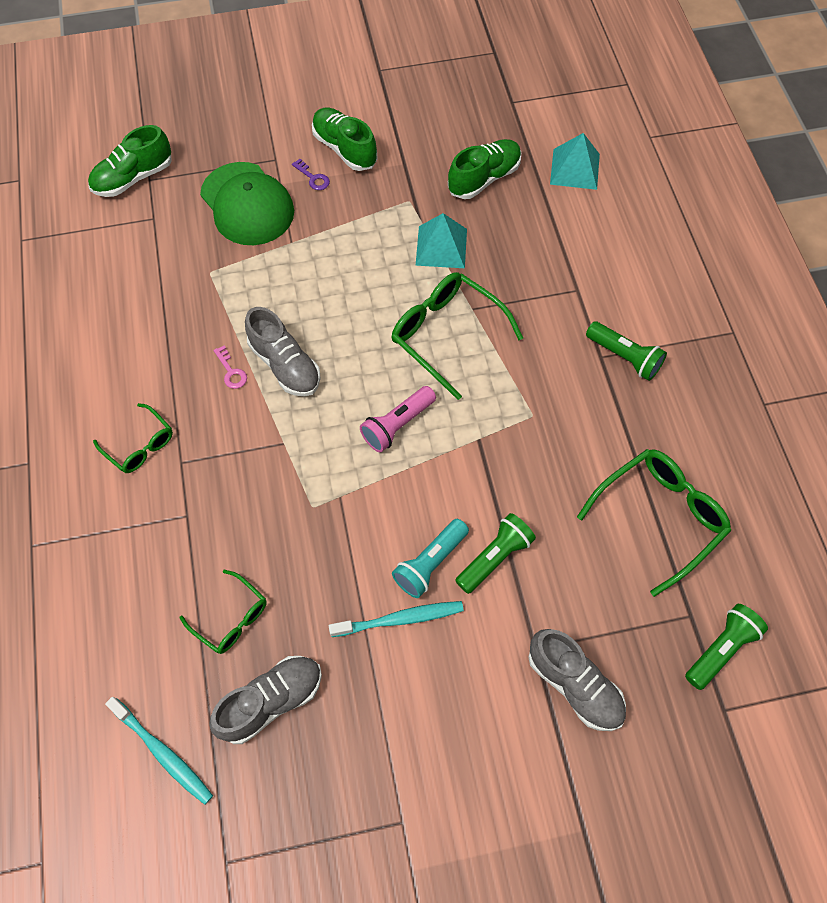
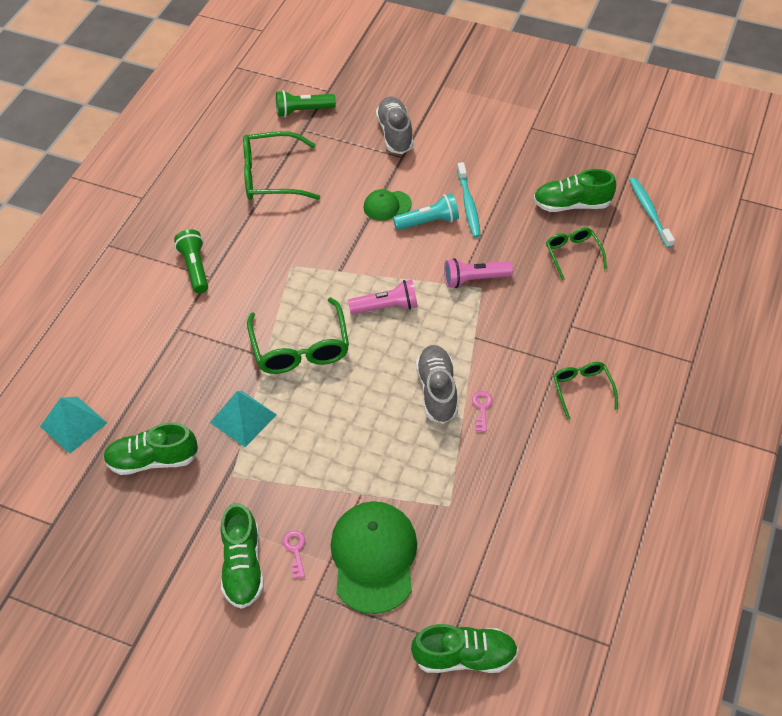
camera: 145 degrees left, 10 degrees down
(271, 701) = (572, 204): grey shoe -> green shoe
(313, 178) = (295, 550): purple key -> pink key
(326, 514) = (474, 279): none -> pink flashlight
(400, 619) = (468, 205): turquoise toothbrush -> turquoise toothbrush turned 120 degrees counterclockwise
(494, 557) = (387, 205): green flashlight -> green cap

